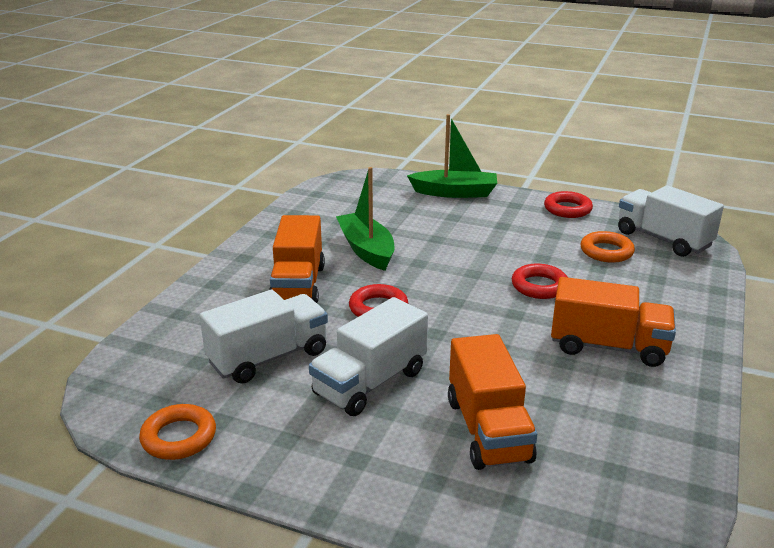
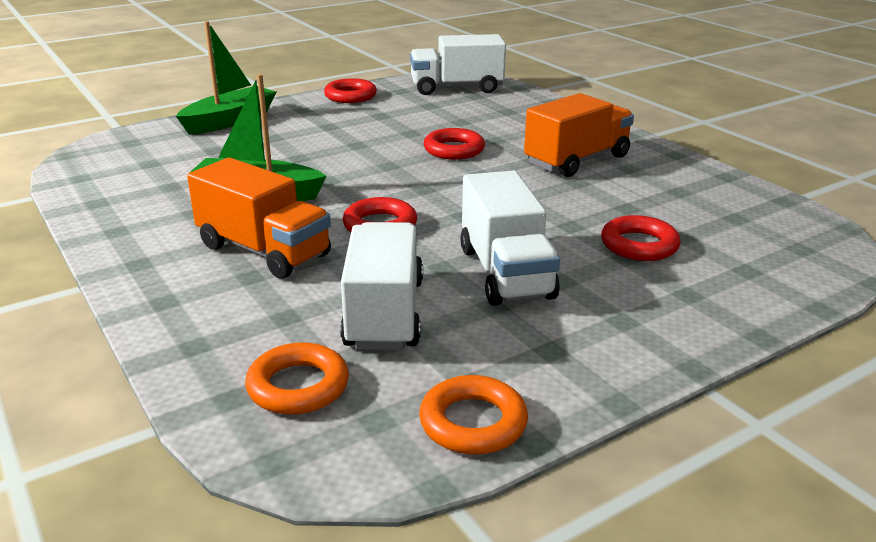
camera: 55 degrees left, 0 degrees up
(488, 430) = (639, 245): orange truck -> red ring
(606, 251) = (441, 110): orange ring -> orange ring (298, 386)

